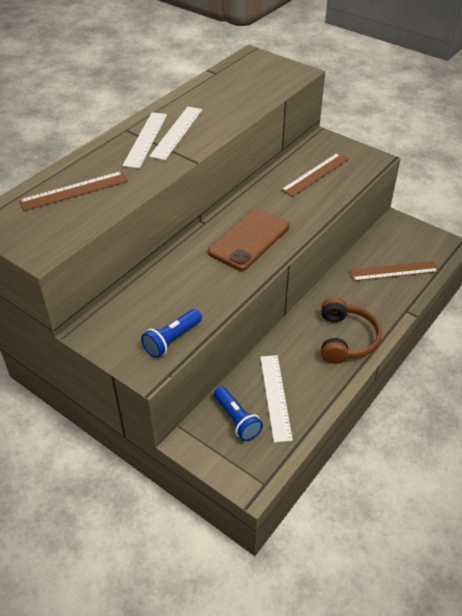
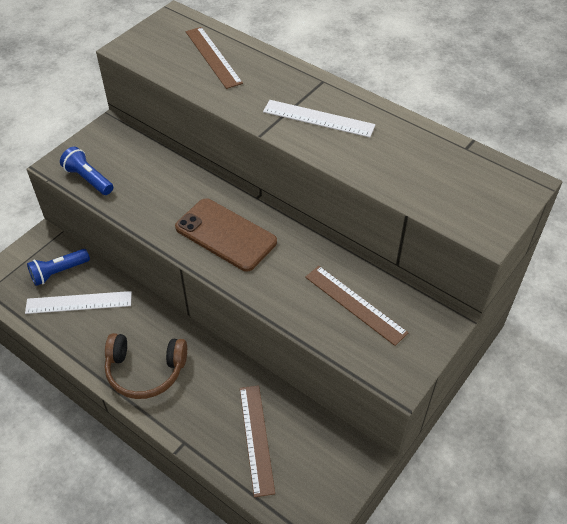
camera: 90 degrees right, 5 degrees up
(146, 139) = (303, 96): white ruler -> none

